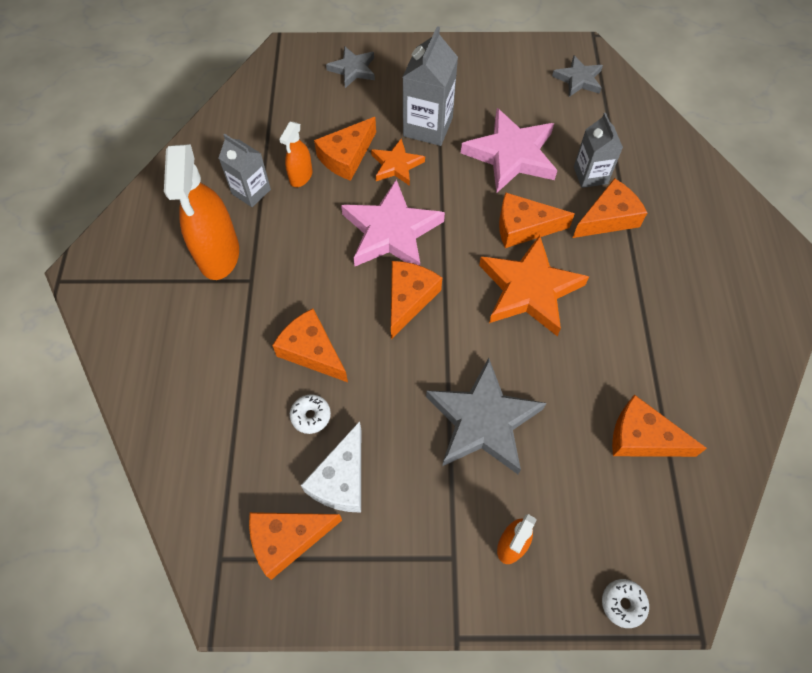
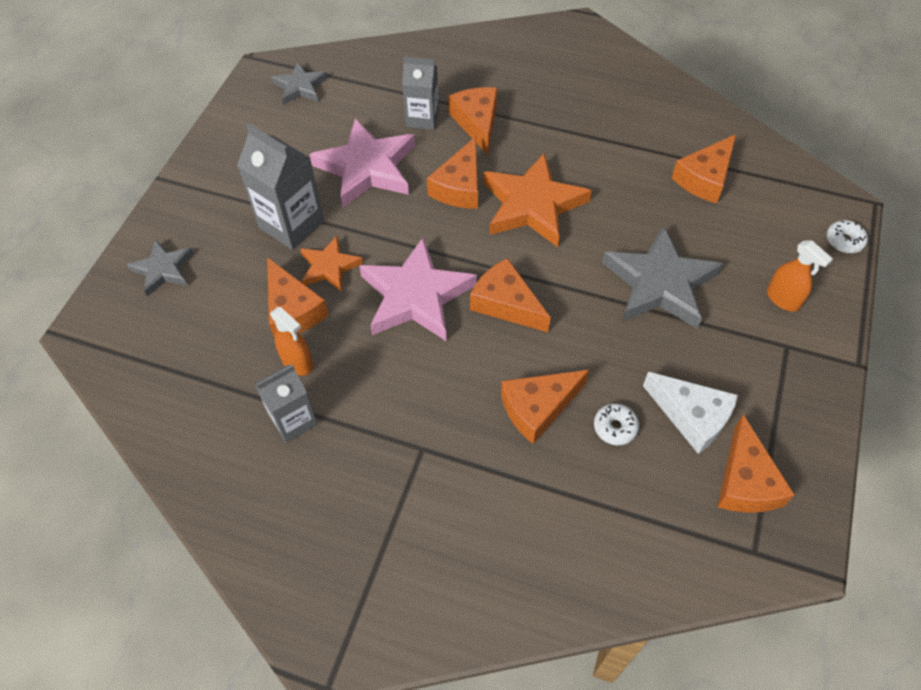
camera: 70 degrees left, 5 degrees down
(219, 254) = (371, 476): orange spray bottle -> none

